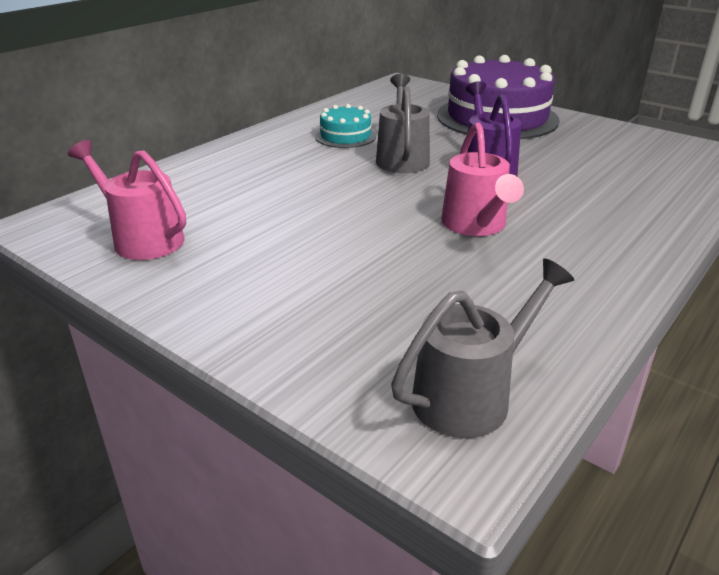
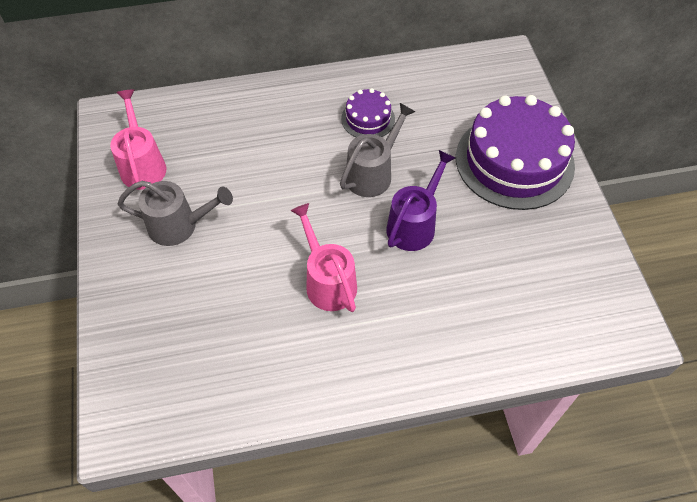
camera: 40 degrees right, 25 degrees up
(345, 136) = (368, 119): turquoise cake -> purple cake
(471, 395) = (163, 403): grey watering can -> grey watering can (180, 226)
(476, 225) = (327, 281): pink watering can -> pink watering can turned 120 degrees clockwise

